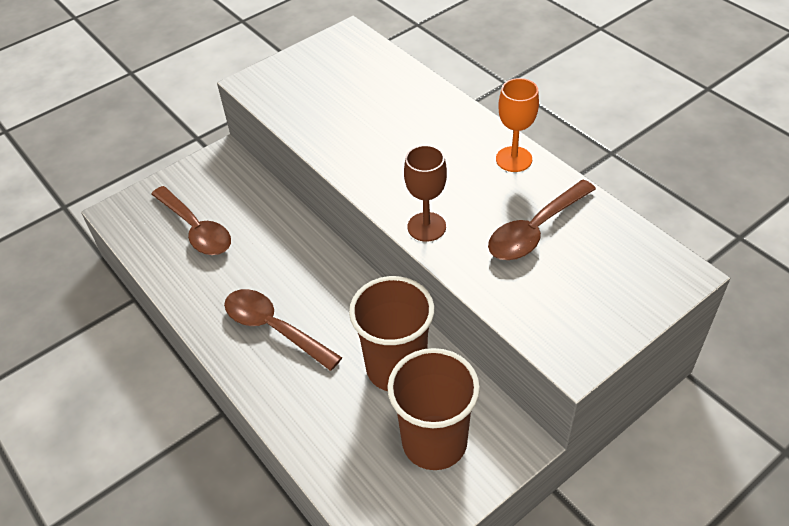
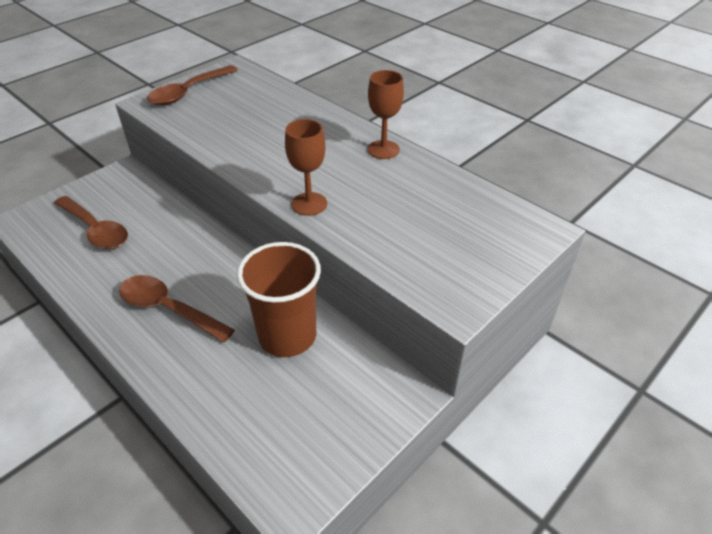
camera: 10 degrees left, 5 degrees down
(434, 442) = (327, 400): brown cup -> none
(514, 159) = (383, 149): orange goblet -> brown goblet
(535, 230) = (408, 202): brown spoon -> brown spoon (188, 92)

